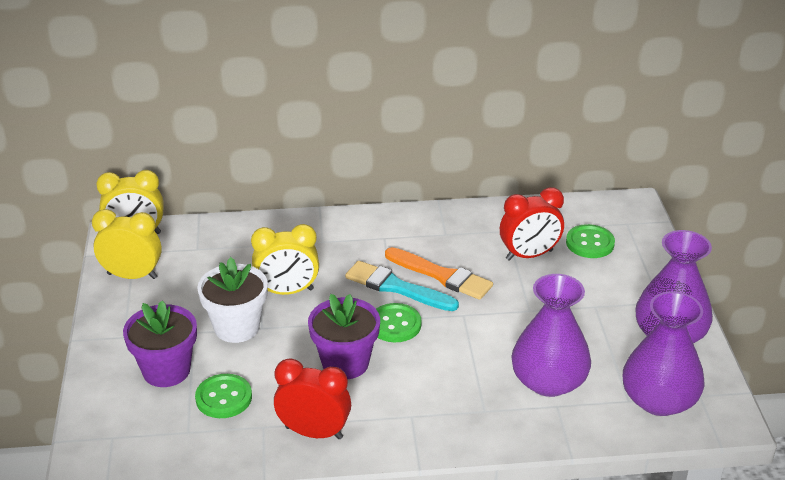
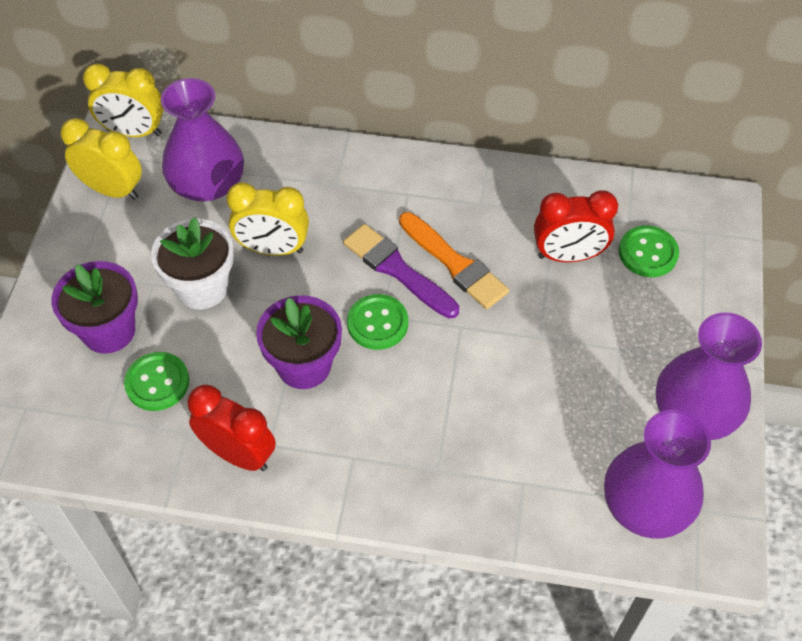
camera: 15 degrees right, 20 degrees up
(396, 287) = (397, 270): turquoise brush -> purple brush
(548, 381) = (526, 446): purple vase -> purple vase (207, 183)

